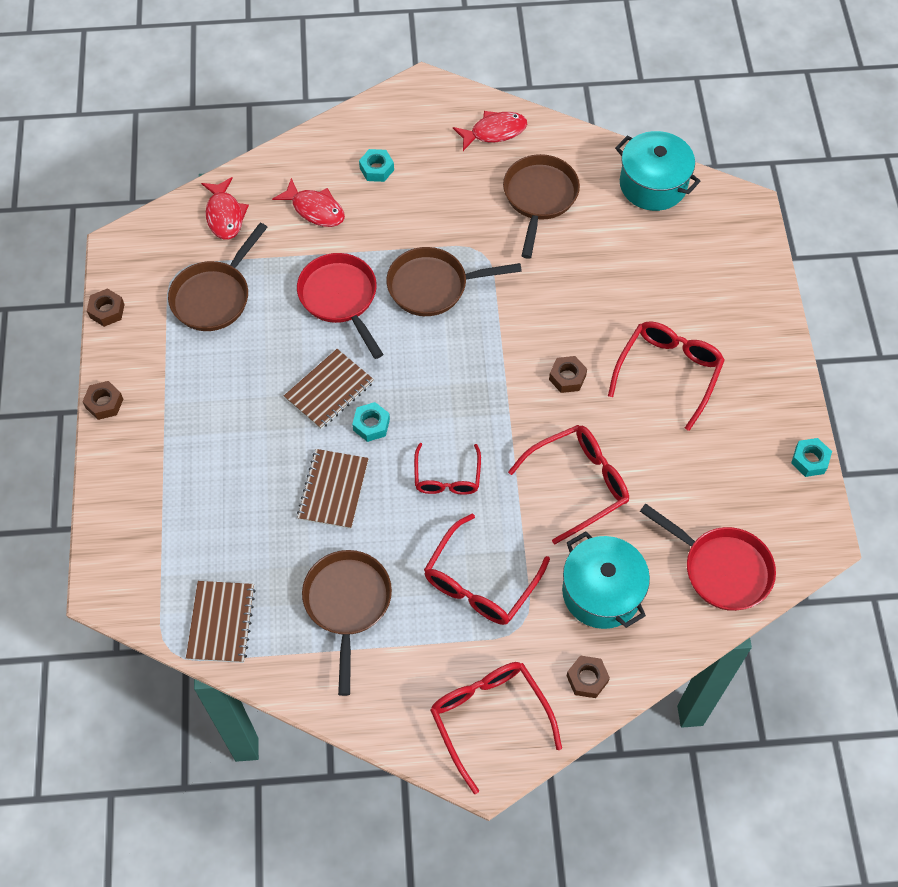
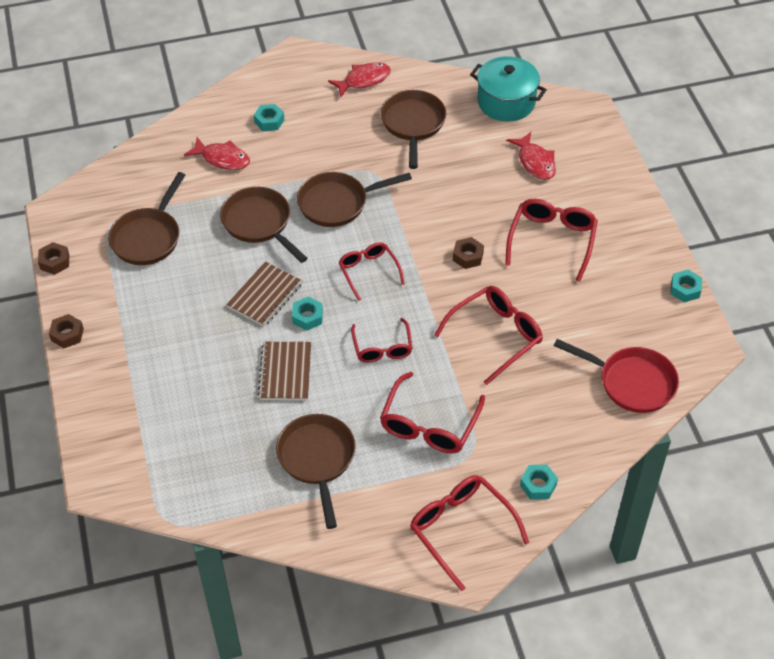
camera: 10 degrees left, 10 degrees down
(221, 622) = (208, 492): brown notebook -> none
(225, 215) = (144, 174): red fish -> red fish (535, 162)
(340, 298) = (259, 223): red pan -> brown pan
(451, 379) = (368, 272): none -> red glasses
(587, 679) = (538, 485): brown nut -> turquoise nut
(601, 592) = (535, 416): turquoise pot -> none

